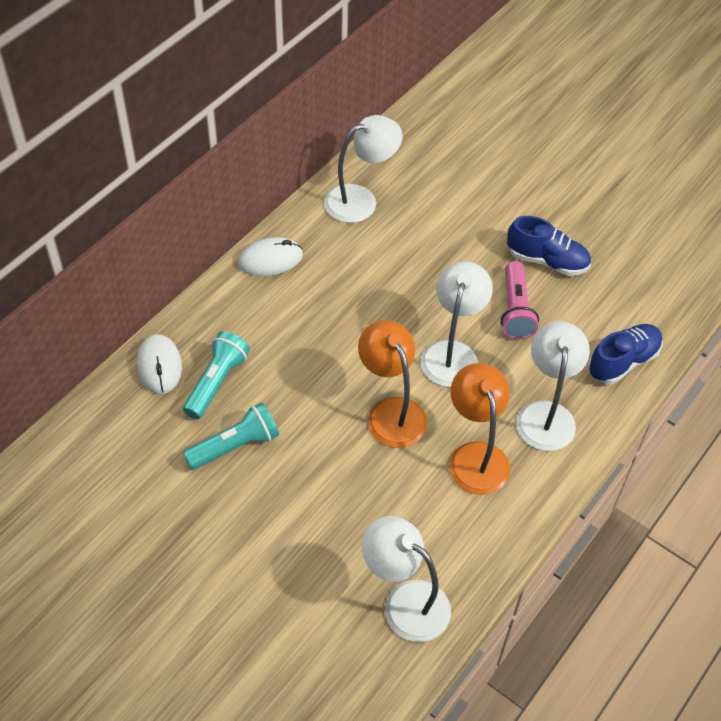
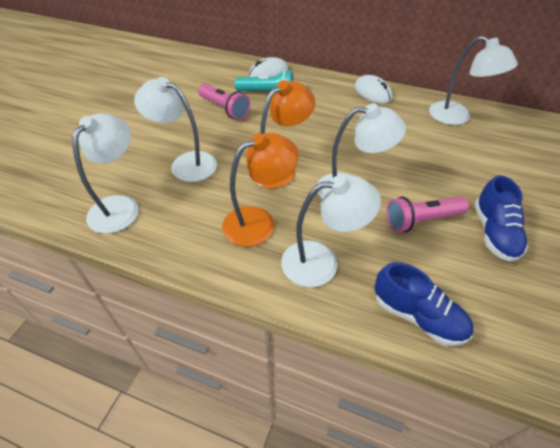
camera: 75 degrees right, 5 degrees down
(235, 446) = (224, 109): turquoise flashlight -> pink flashlight
(345, 515) = (185, 163): none -> white lamp

